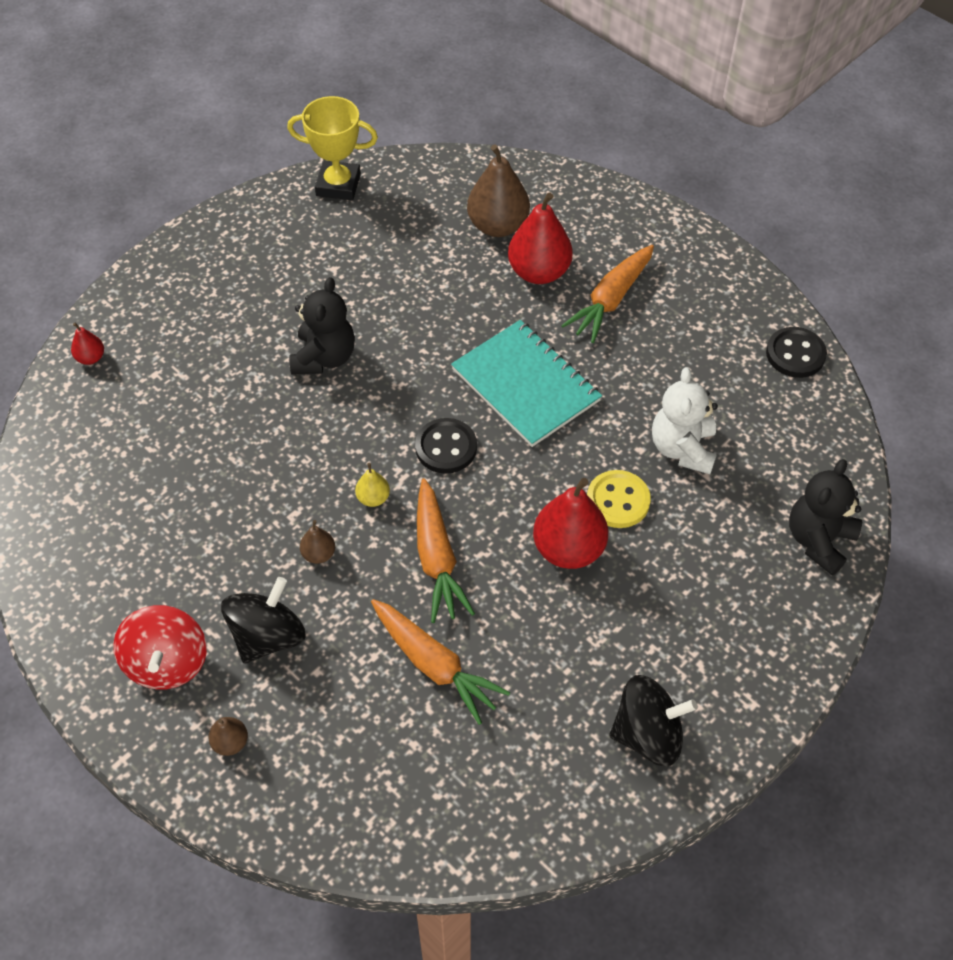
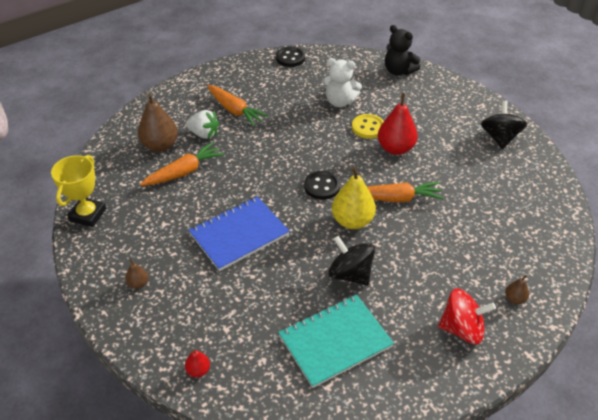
camera: 80 degrees left, 10 degrees down
(268, 636) = (444, 277): black spinning top -> black spinning top (350, 274)
(319, 554) = (389, 249): brown pear -> brown pear (138, 283)
(324, 357) = (239, 234): black teddy bear -> blue notebook
(373, 498) = (352, 221): yellow pear -> yellow pear, size x2.10
(434, 665) = (463, 206): orange carrot -> orange carrot (184, 172)
(525, 385) = (285, 150): turquoise notebook -> turquoise notebook (335, 341)
(538, 272) = (204, 134): red pear -> white strawberry

